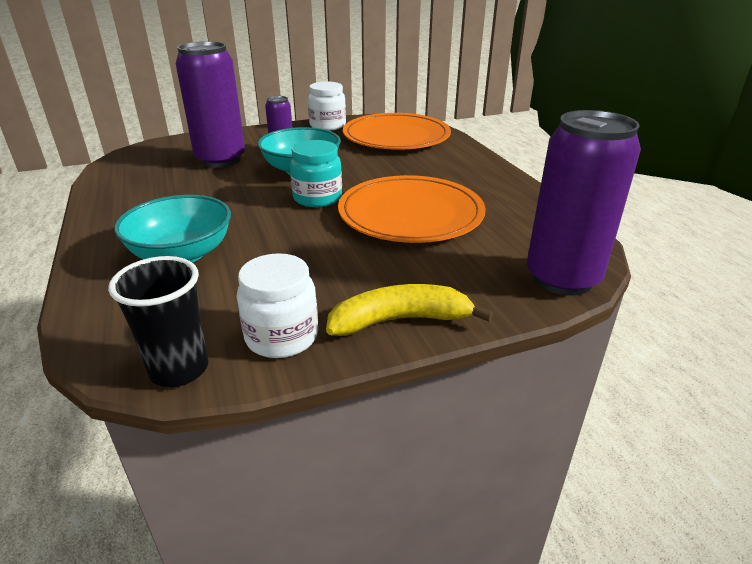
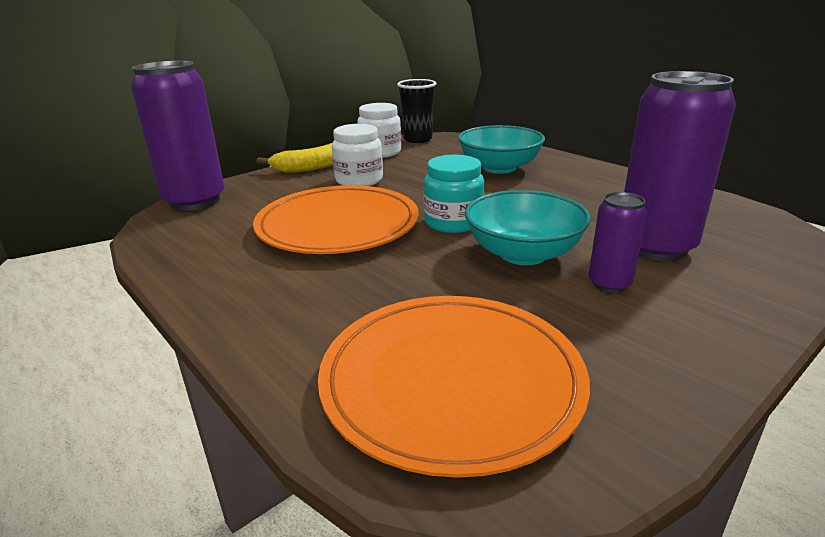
camera: 160 degrees right, 5 degrees down
(327, 125) = (649, 388): white jar -> white jar (359, 180)

